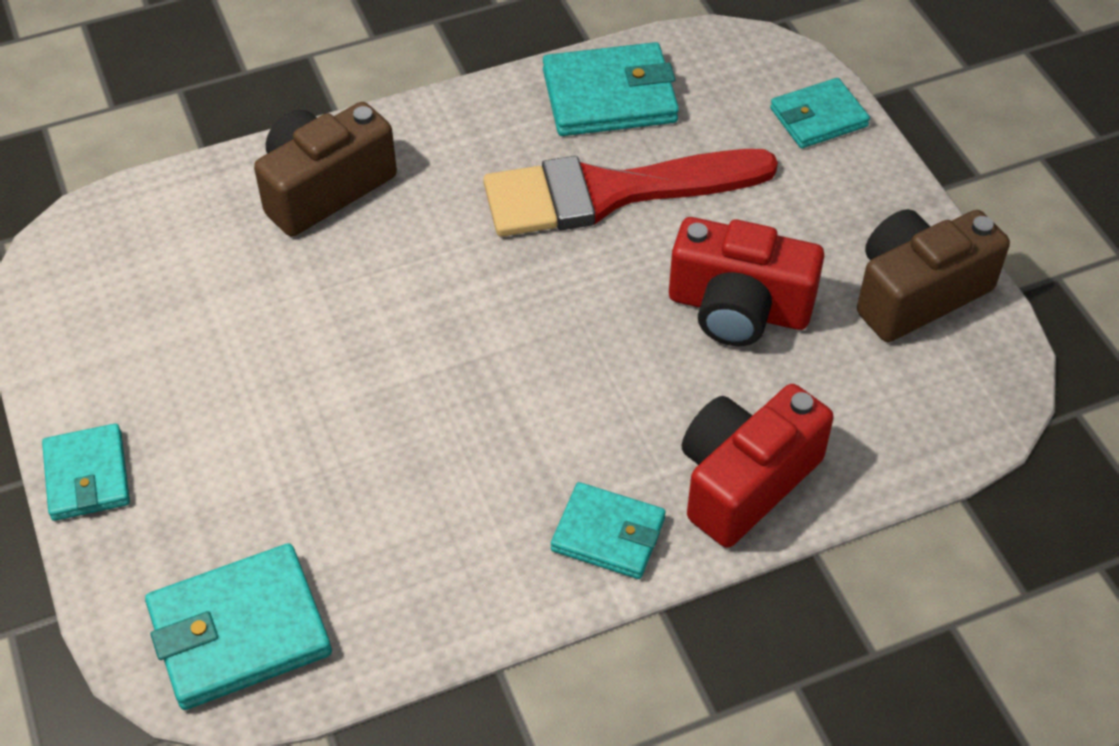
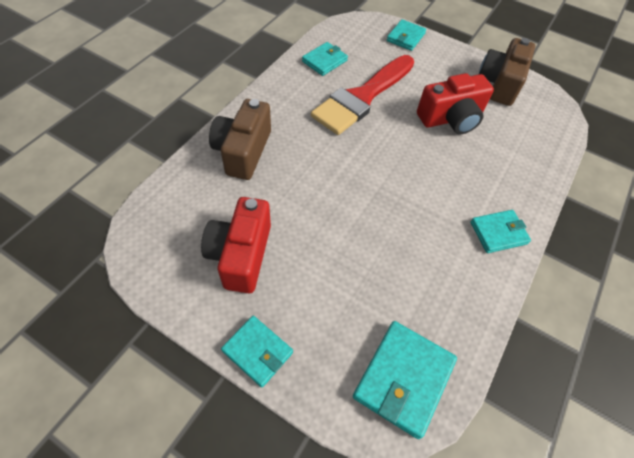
camera: 40 degrees left, 5 degrees up
(609, 96) = (324, 61): turquoise wallet -> turquoise wallet, size x0.64
(745, 481) = (520, 182): red camera -> red camera (241, 255)

